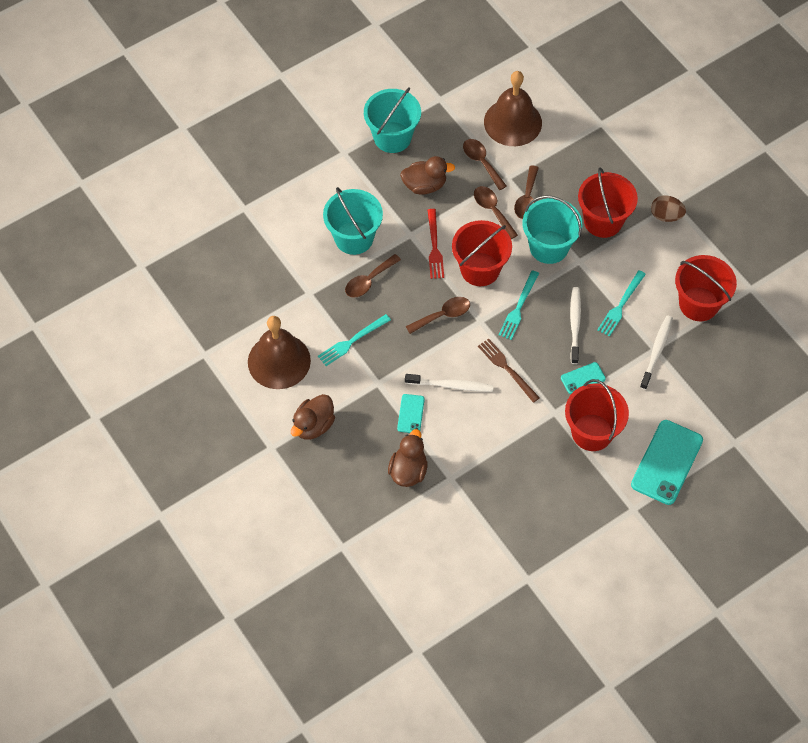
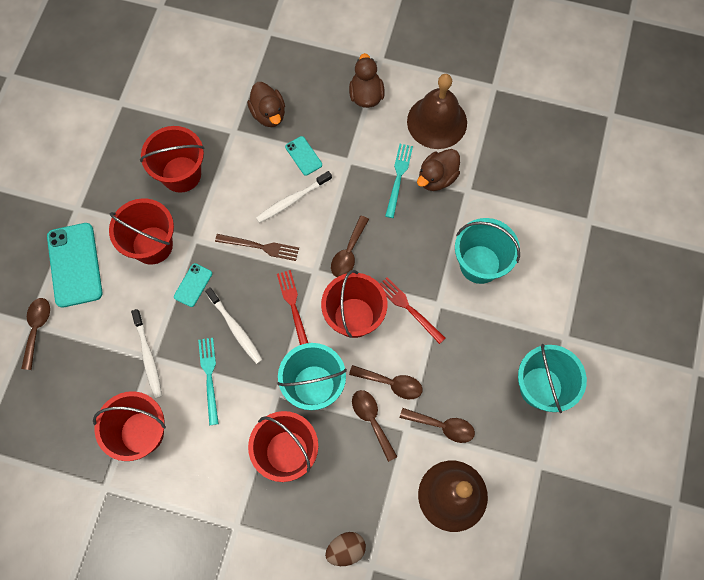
camera: 140 degrees right, 10 degrees up
(369, 281) = (432, 236): brown spoon -> brown spoon (37, 329)
(424, 185) = (469, 361): brown duck -> brown duck (437, 178)
(518, 307) = (294, 307): turquoise fork -> red fork
(524, 473) = (181, 174): none -> red bucket
(666, 216) = (234, 505): brown egg -> brown egg (346, 549)

